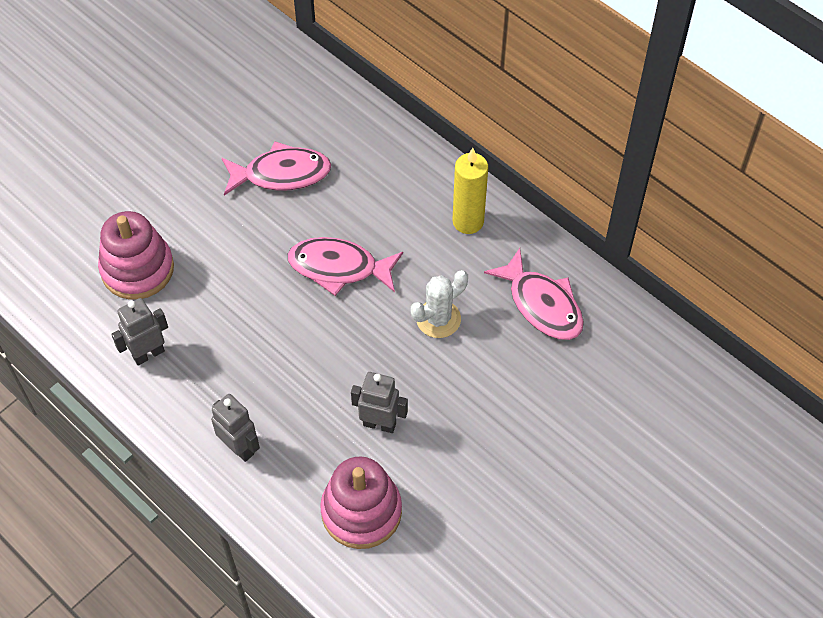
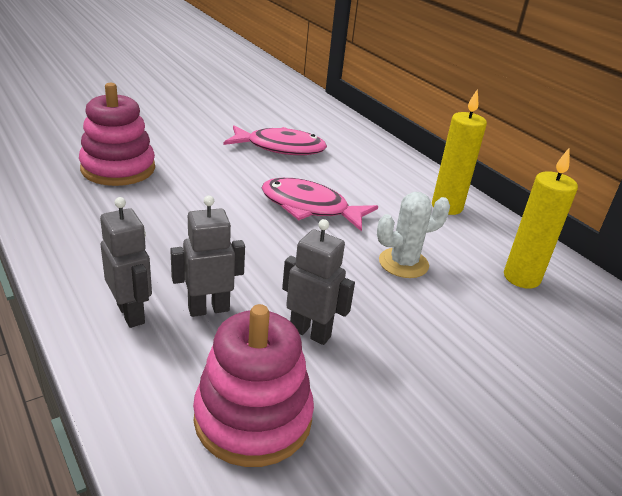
camera: 10 degrees right, 25 degrees down
(148, 354) = (86, 220): grey robot -> grey robot (208, 309)
(542, 304) = (521, 278): pink fish -> yellow candle

